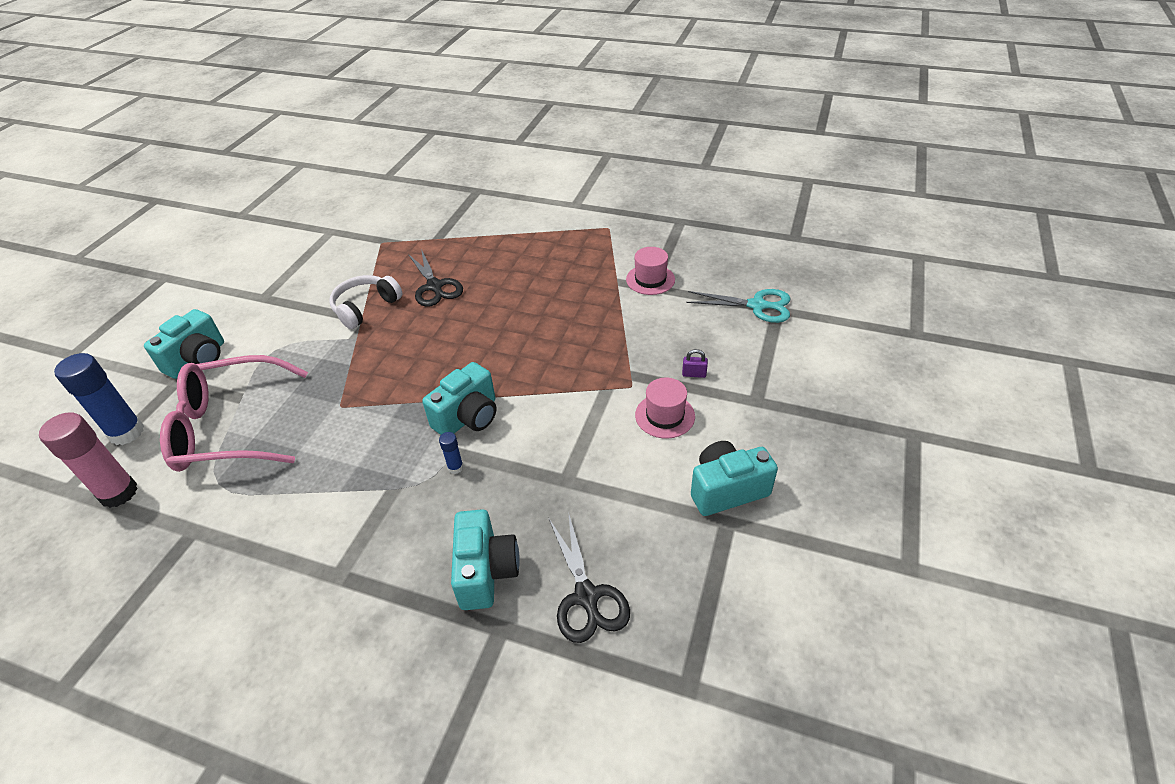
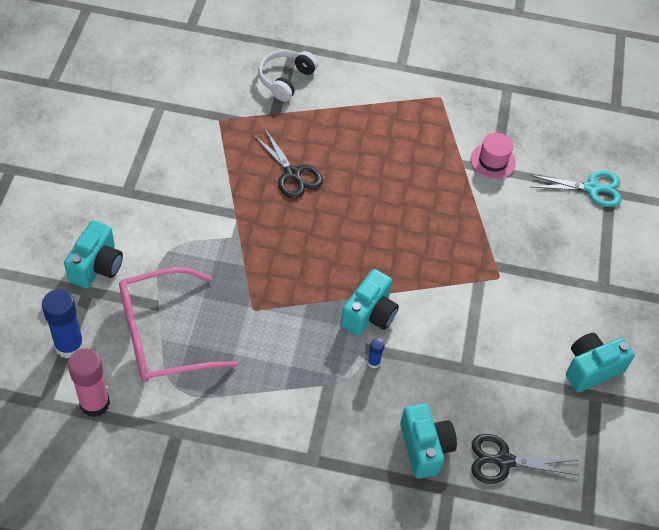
camera: 15 degrees left, 10 degrees up
(365, 307) = (234, 201): white headphones -> white headphones (285, 79)
(586, 596) = (504, 461): black scissors -> black scissors turned 120 degrees clockwise
(665, 415) = (532, 305): pink hat -> none
(694, 374) = (549, 263): purple padlock -> none

